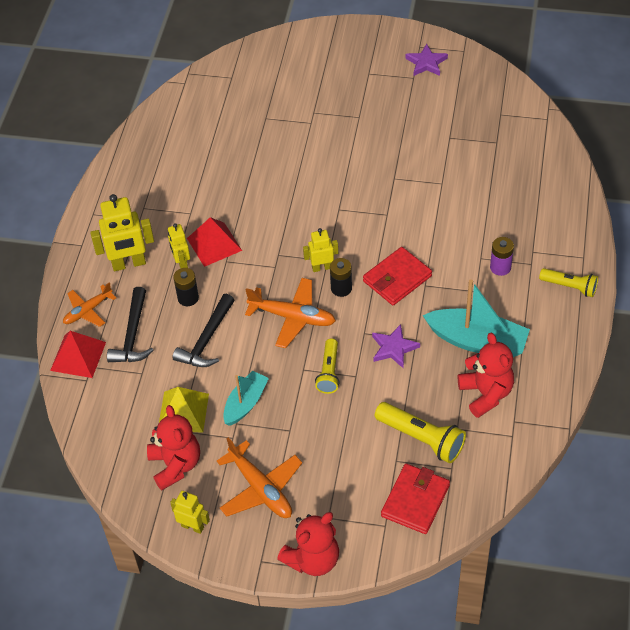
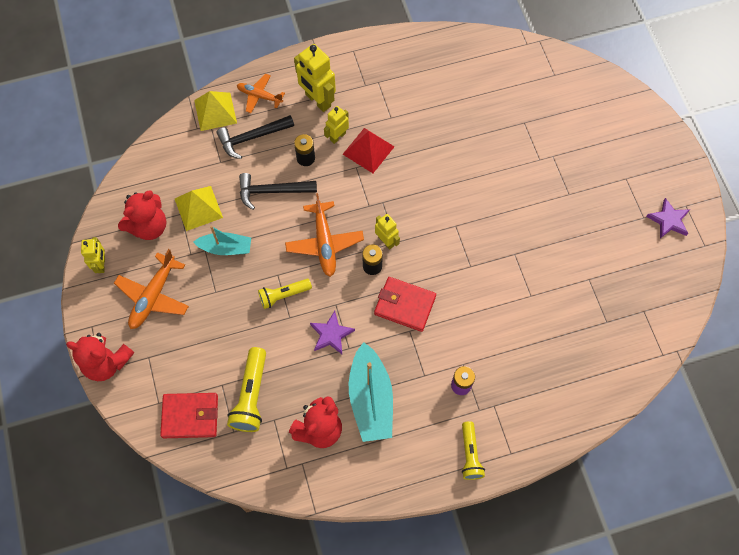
camera: 60 degrees right, 15 degrees up
(78, 356) = (215, 111): red pyramid -> yellow pyramid

